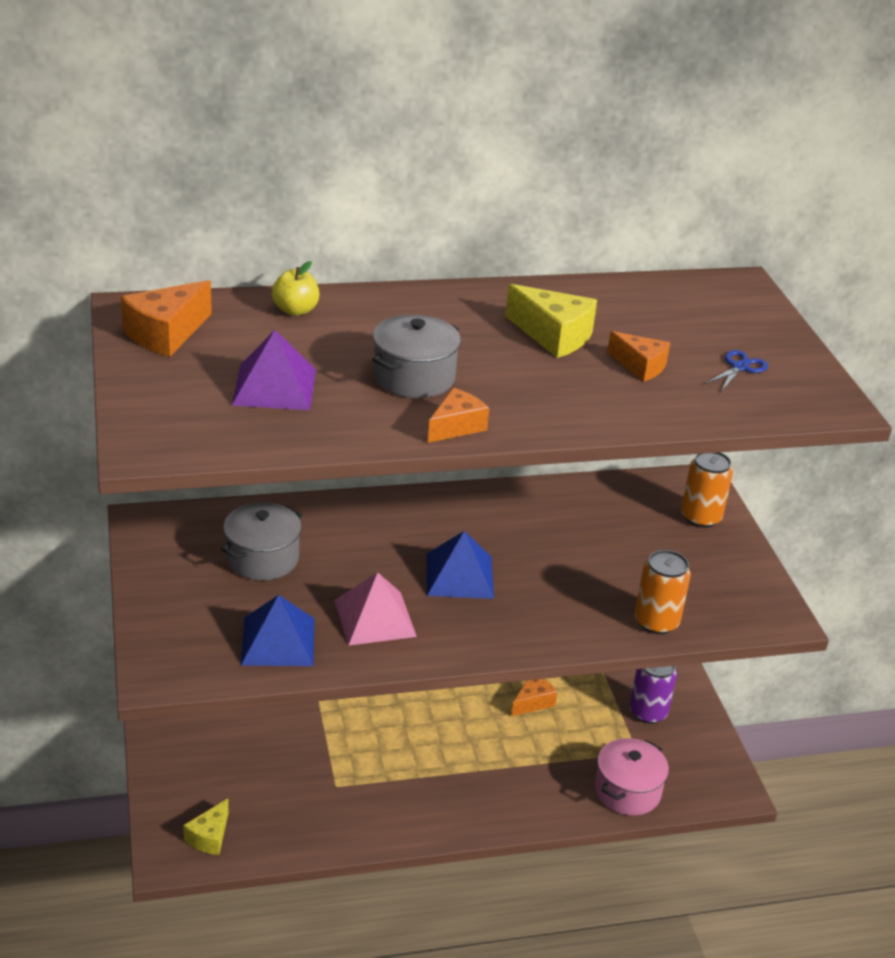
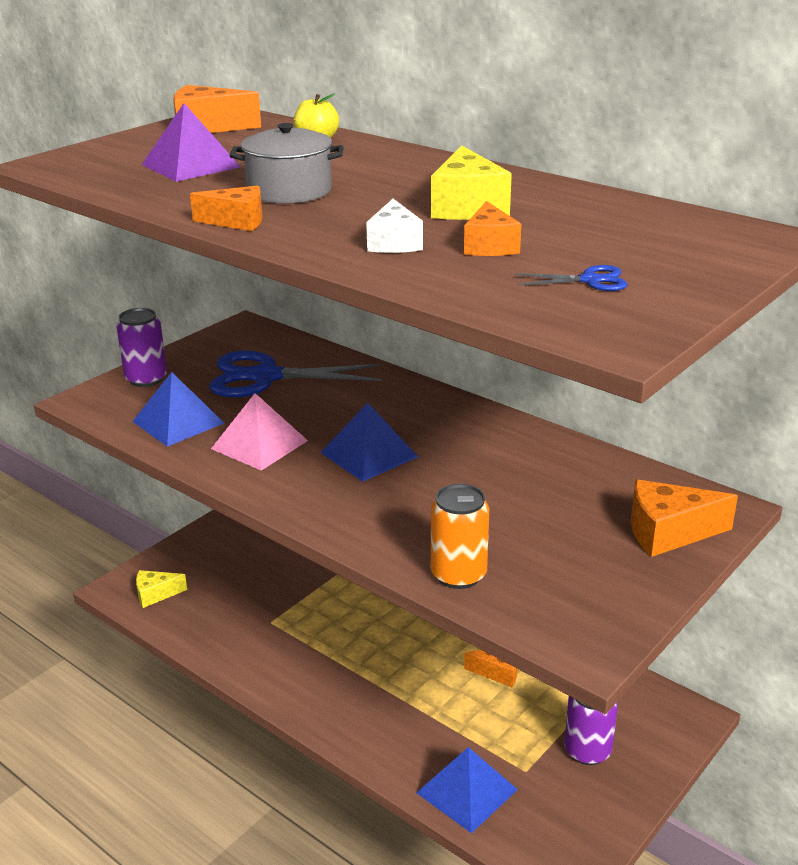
camera: 55 degrees right, 5 degrees down
(168, 622) = (146, 379): none -> purple can
(262, 558) = (266, 377): grey pot -> blue scissors
(589, 392) = (394, 243): none -> white cheese
(627, 791) = (466, 791): pink pot -> blue pyramid
(700, 517) = (668, 532): orange can -> orange cheese

